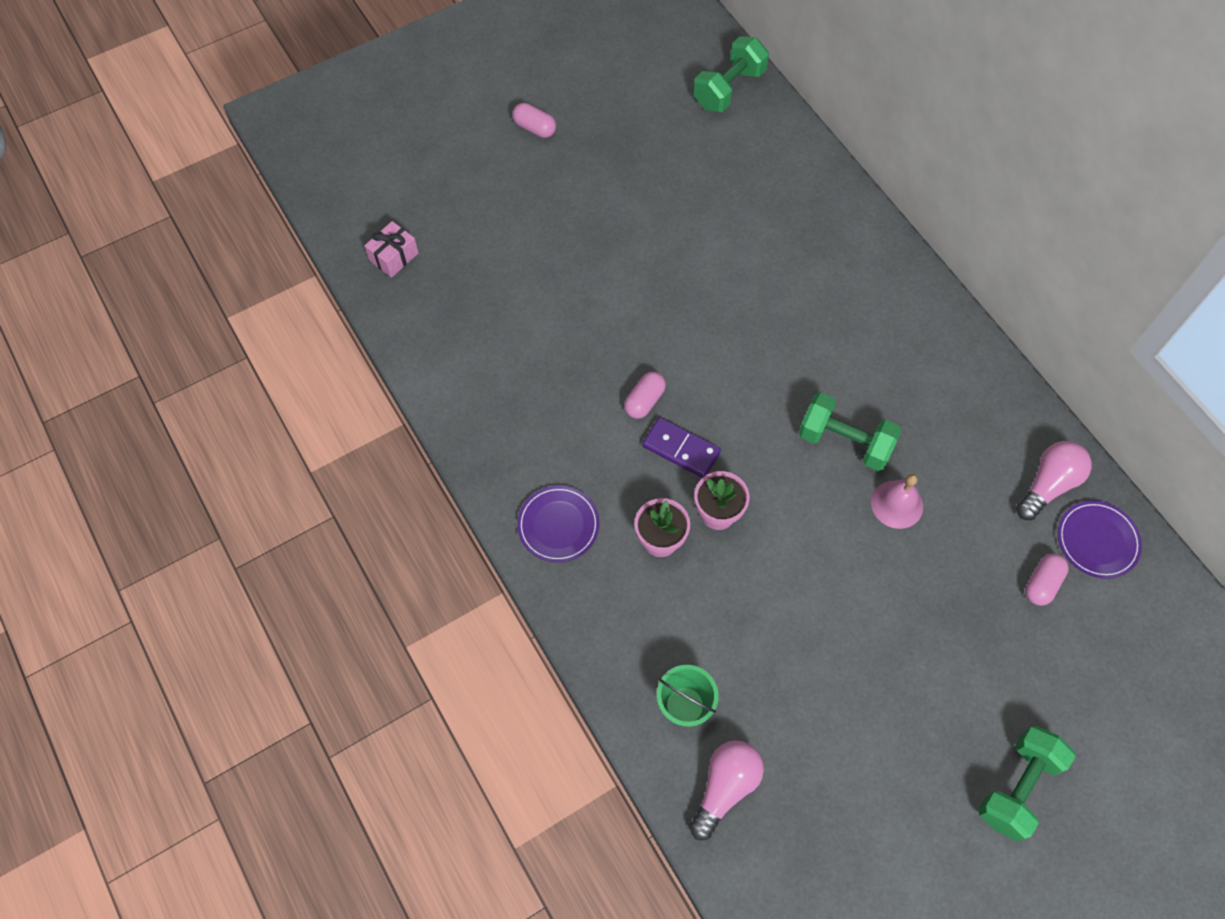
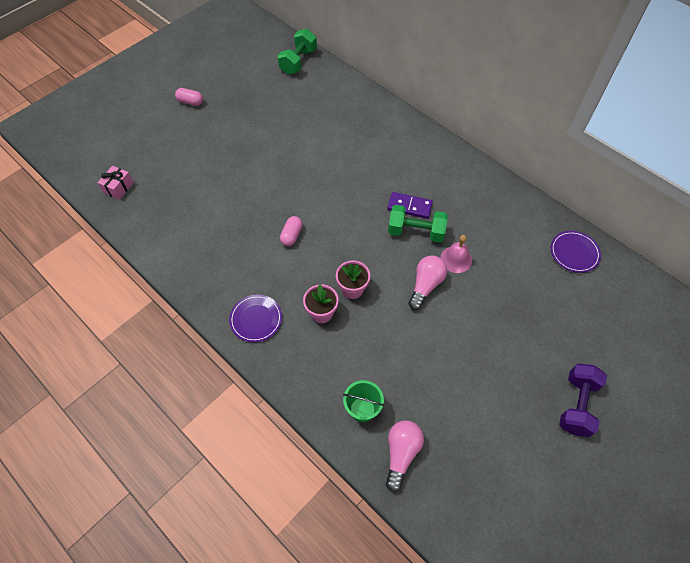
camera: 15 degrees left, 5 degrees down
(681, 449) = (320, 257): purple domino -> purple domino (409, 206)
(1017, 787) = (576, 405): green dumbbell -> purple dumbbell
(1042, 584) = (551, 284): pink capsule -> none
(1048, 485) = (537, 229): pink light bulb -> pink light bulb (425, 285)

